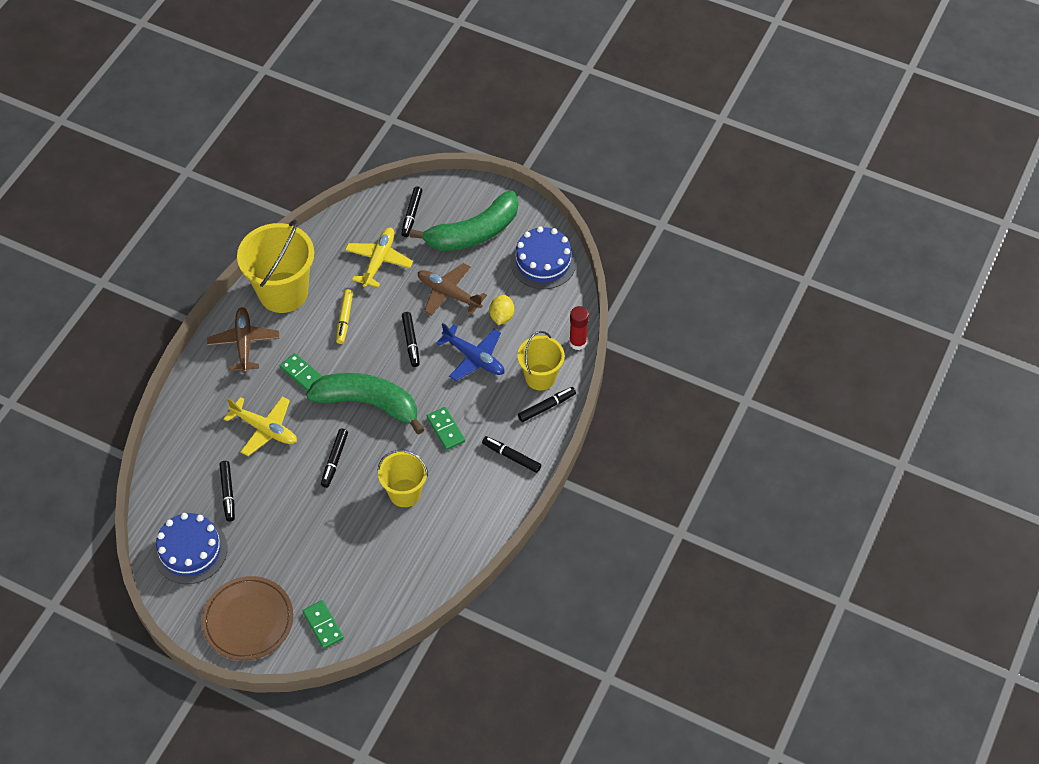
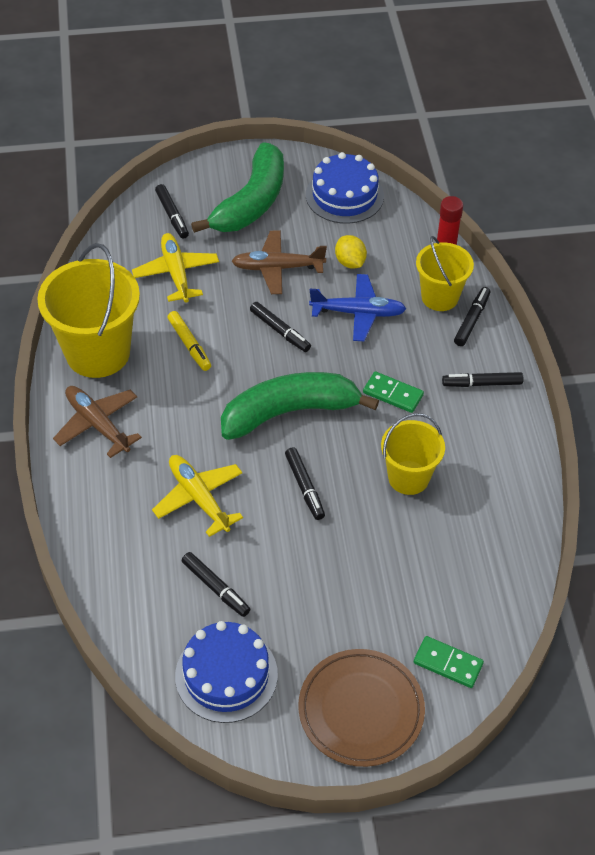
camera: 35 degrees left, 5 degrees down
(265, 429) = (199, 498): yellow plane -> yellow plane turned 120 degrees counterclockwise
(302, 373) = (190, 421): green domino -> none

